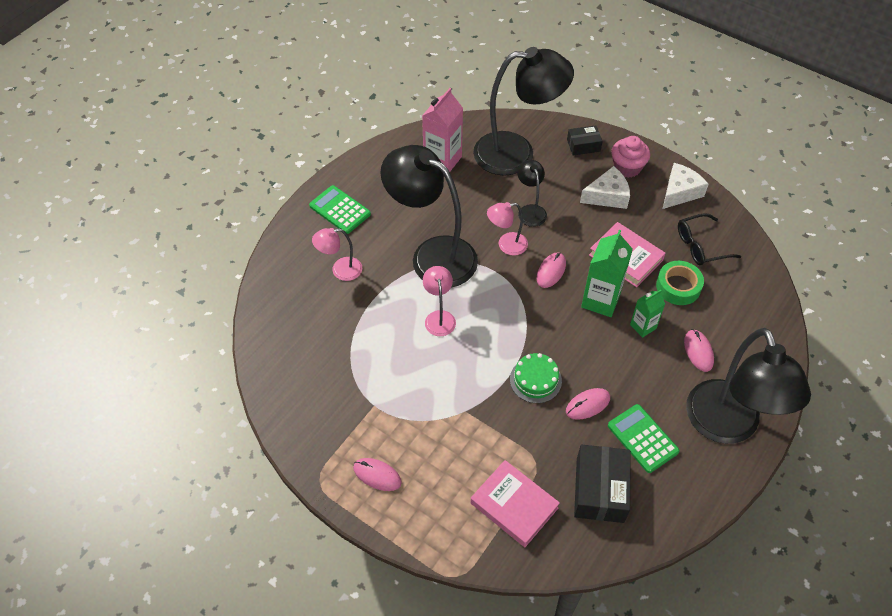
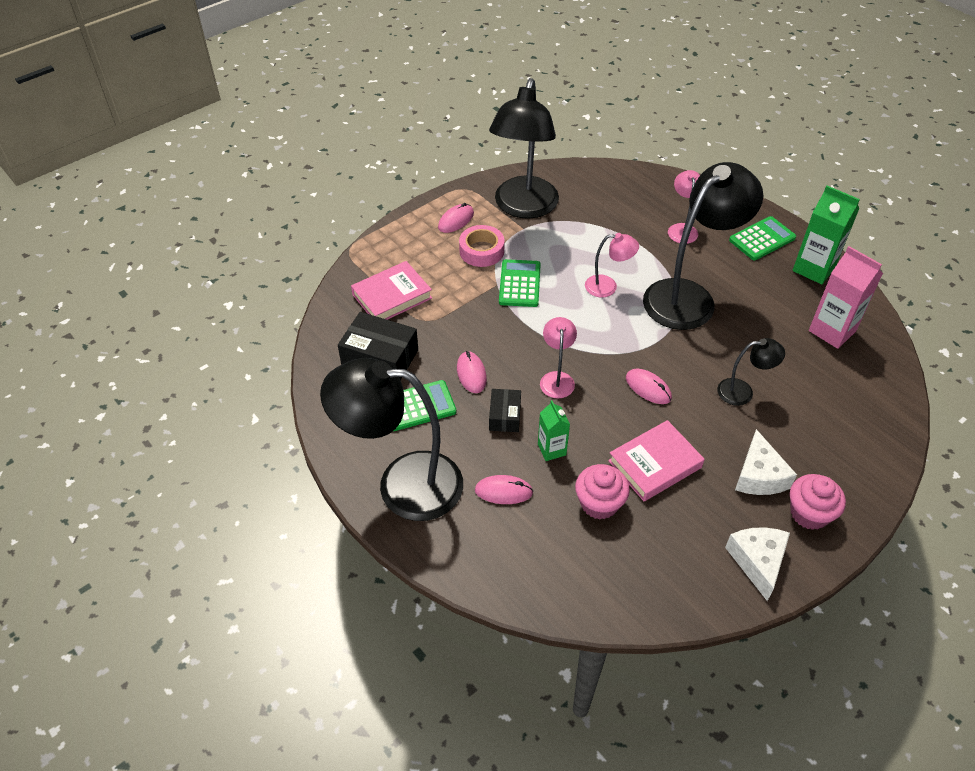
camera: 105 degrees right, 5 degrees down
(420, 437) = (481, 251): none -> pink tape
(458, 391) = (520, 284): none -> green calculator
(506, 245) = (693, 358): pink lamp -> pink lamp (557, 378)
(517, 153) = (841, 402): black lamp -> black lamp (523, 207)
(535, 380) = (513, 341): green cake -> none
(583, 145) = (854, 476): black box -> black box (505, 416)
(600, 300) = (597, 421): green carton -> green carton (814, 269)
(678, 287) = (599, 503): green tape -> pink cupcake
(680, 192) = (758, 561): white cheese -> white cheese turned 150 degrees counterclockwise
(700, 246) = (659, 551): black glasses -> none

